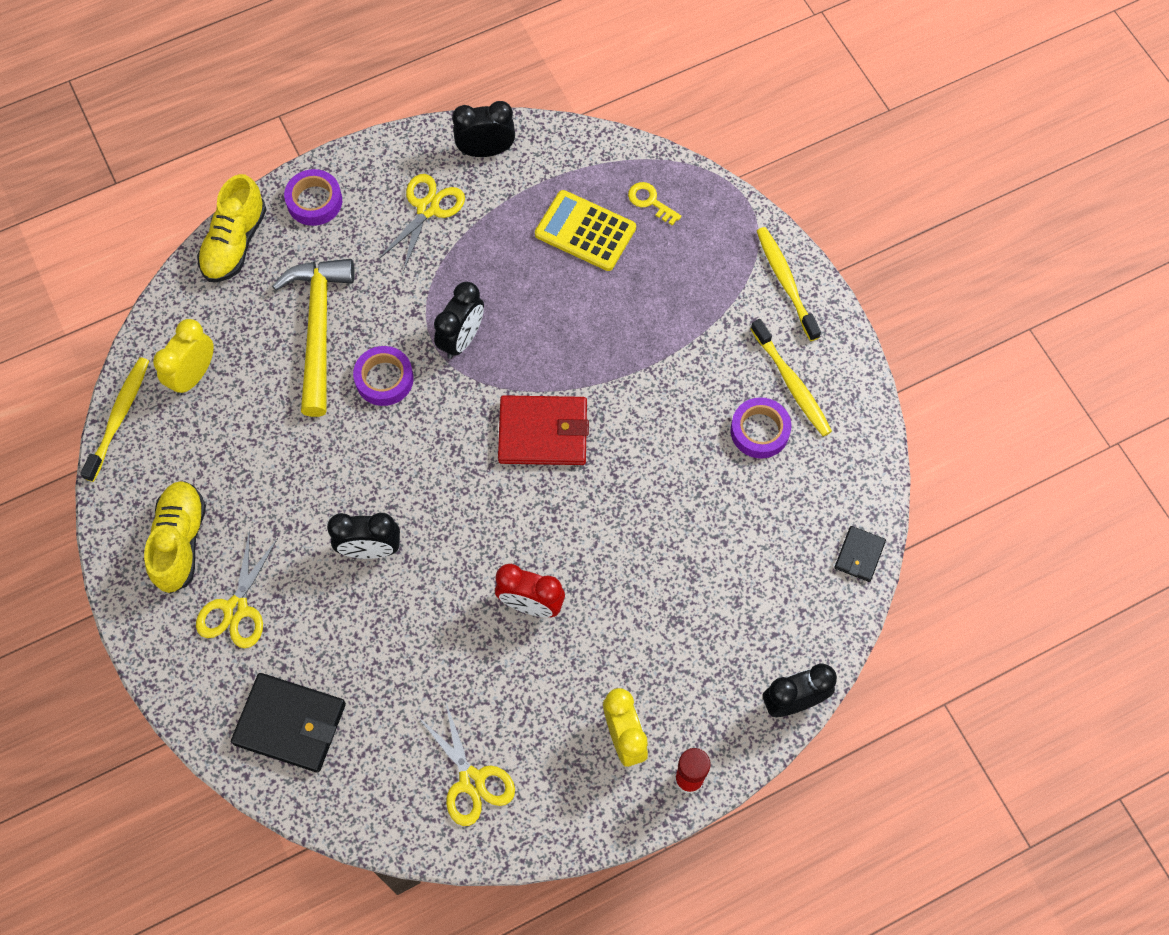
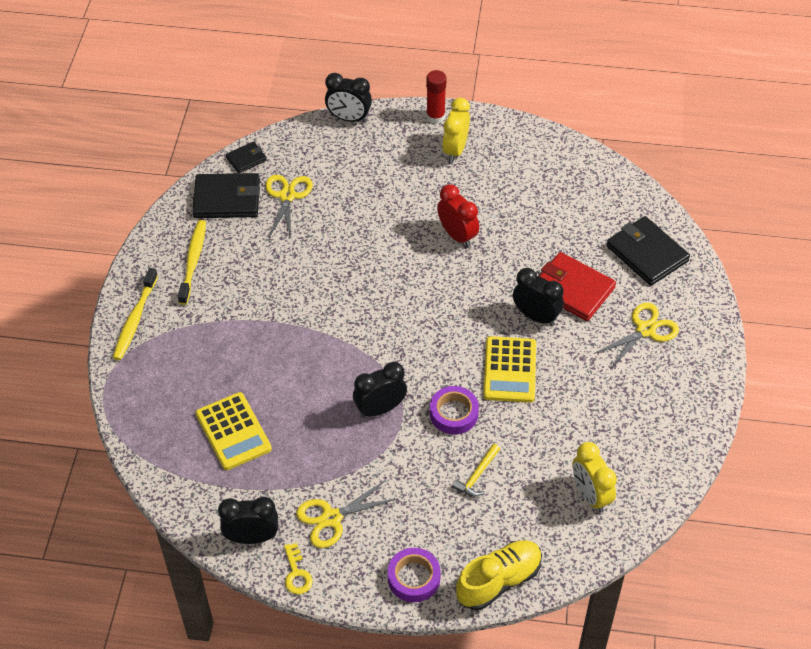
camera: 145 degrees left, 15 degrees down
(119, 417) = (663, 496): yellow toothbrush -> none
(180, 542) = (661, 389): yellow shoe -> none
(194, 375) = (590, 495): yellow clock -> yellow clock turned 90 degrees clockwise
(318, 329) = (477, 475): yellow hammer -> yellow hammer, size x0.44
(358, 464) = (509, 370): none -> yellow calculator
(471, 781) = (556, 175): yellow scissors -> yellow scissors (287, 196)
(486, 151) = (252, 537): black clock -> black clock turned 150 degrees clockwise
(543, 433) = (373, 320): red wallet -> red wallet (572, 289)
(650, 201) = (169, 425): yellow key -> yellow key (297, 574)
(759, 431) = (239, 247): purple tape -> none
(829, 485) = (227, 199): none -> black wallet

